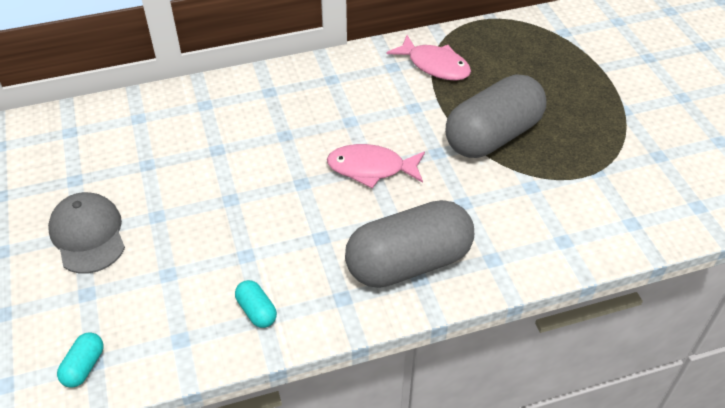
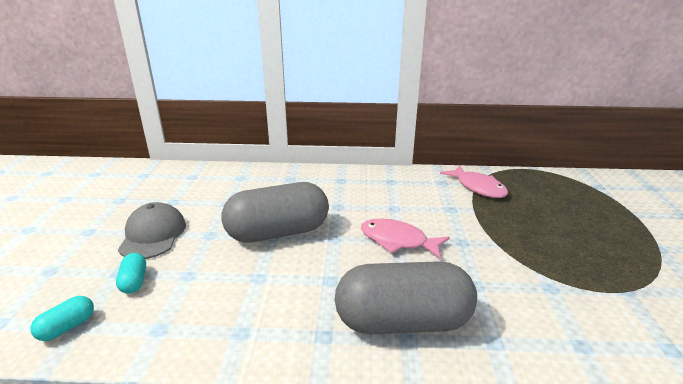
camera: 20 degrees right, 20 degrees down
(256, 311) = (239, 324): turquoise capsule -> turquoise capsule (134, 281)
(493, 136) = (518, 241): grey capsule -> grey capsule (278, 233)

